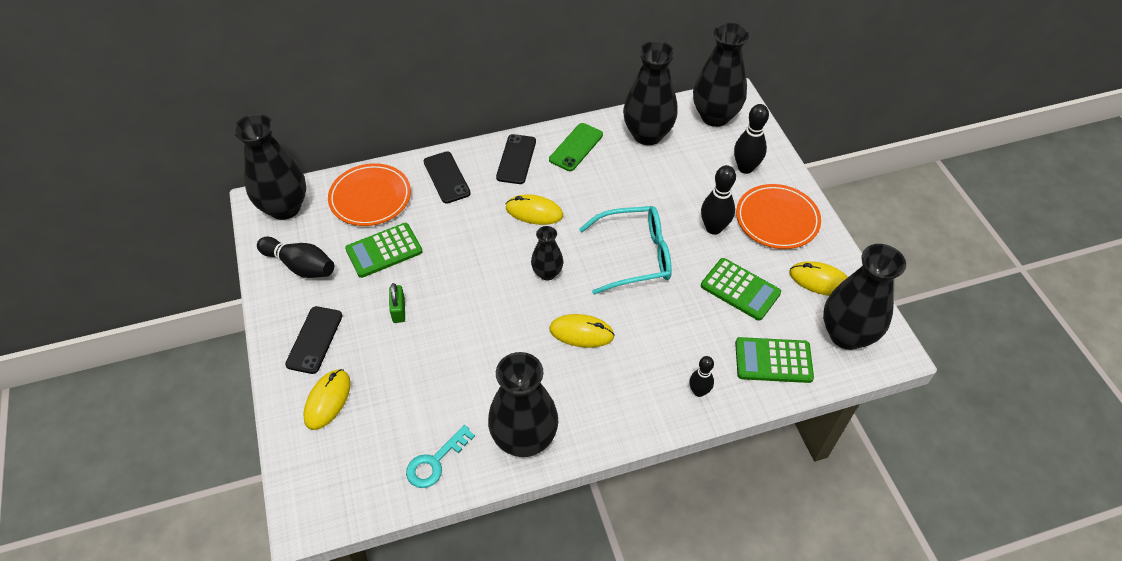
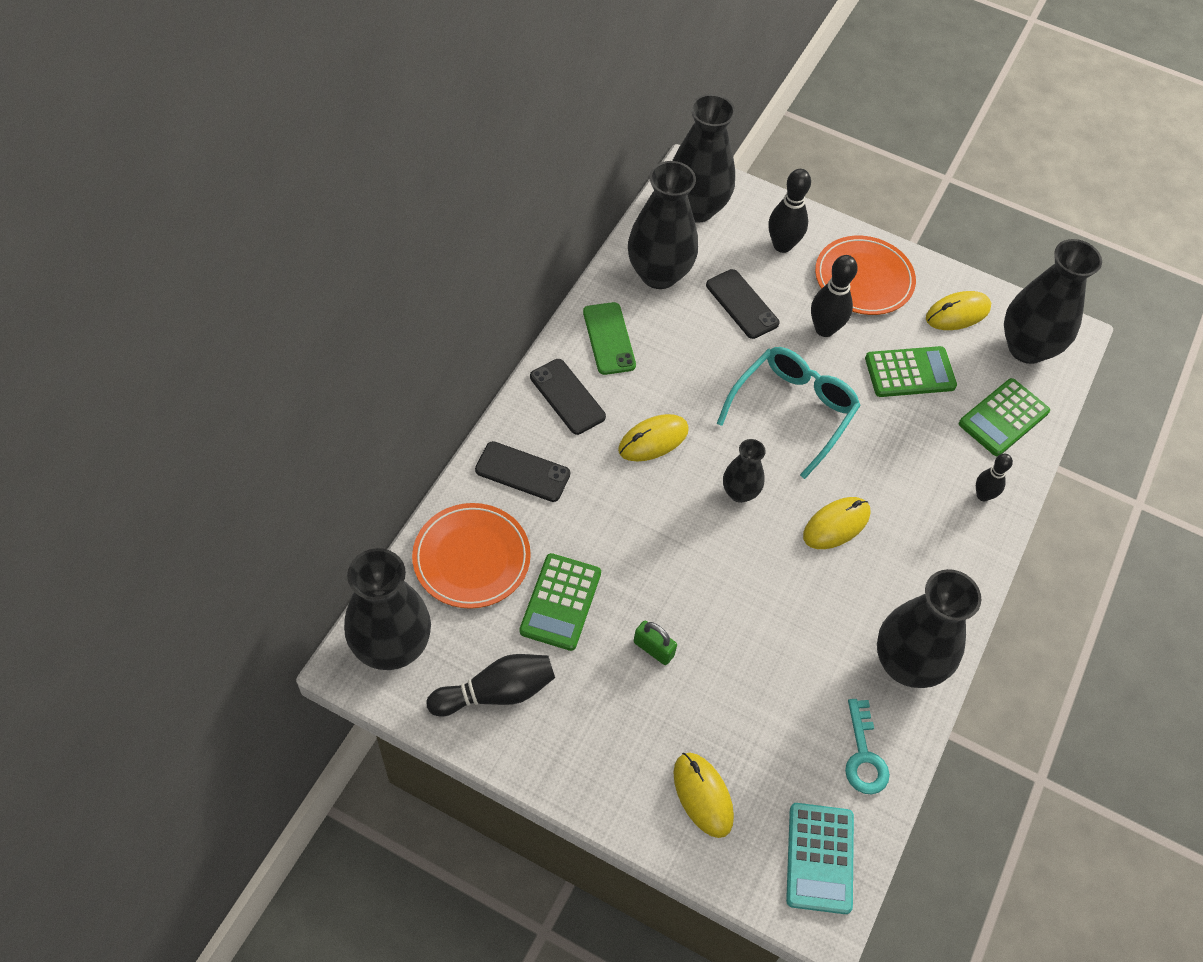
camera: 50 degrees left, 5 degrees up
(314, 340) = (612, 751): black phone -> black phone (742, 304)
(342, 488) = (820, 858): none -> turquoise calculator

